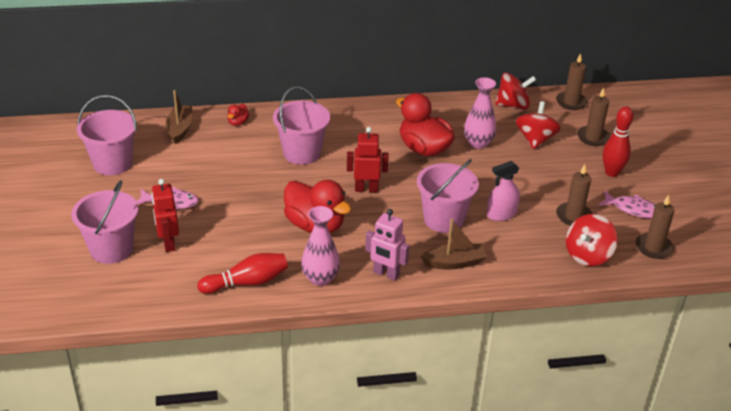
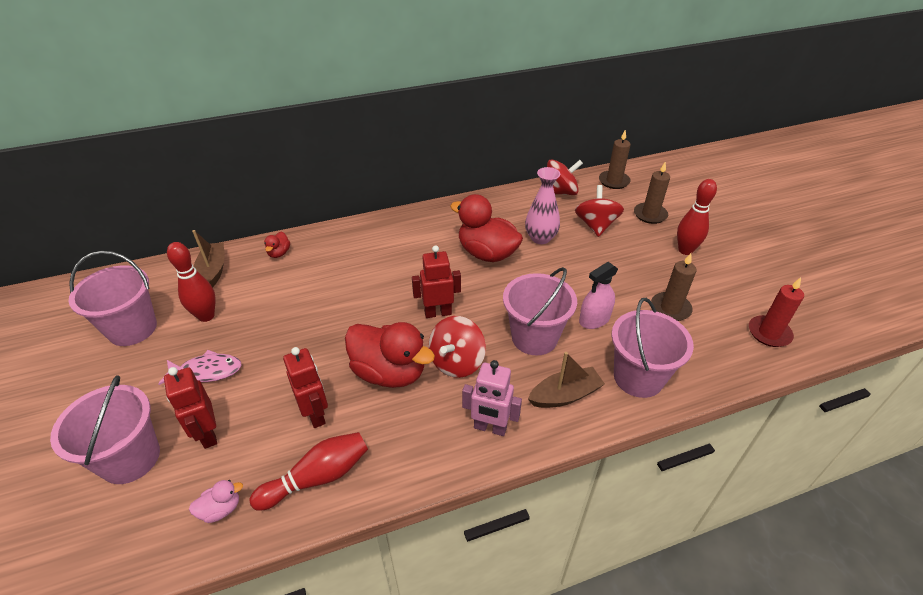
camera: 10 degrees left, 5 degrees up
(172, 163) = (206, 316): none -> red bowling pin
(175, 289) = (221, 509): none -> pink duck
(251, 244) = (316, 414): none -> red robot
(302, 153) = (356, 279): pink bucket -> pink bucket (638, 377)
(320, 278) = (411, 451): pink vase -> none
(587, 255) = (706, 356): red spinning top -> red spinning top (456, 362)
(633, 209) = (726, 289): pink fish -> none
(653, 247) = (769, 333): brown candle -> red candle

